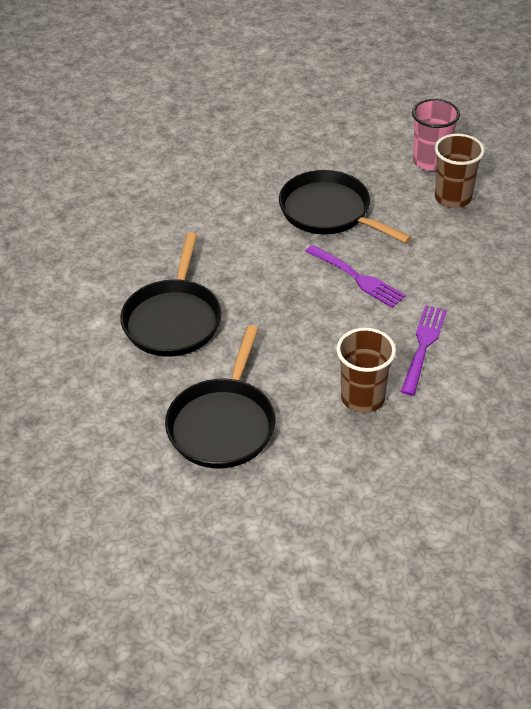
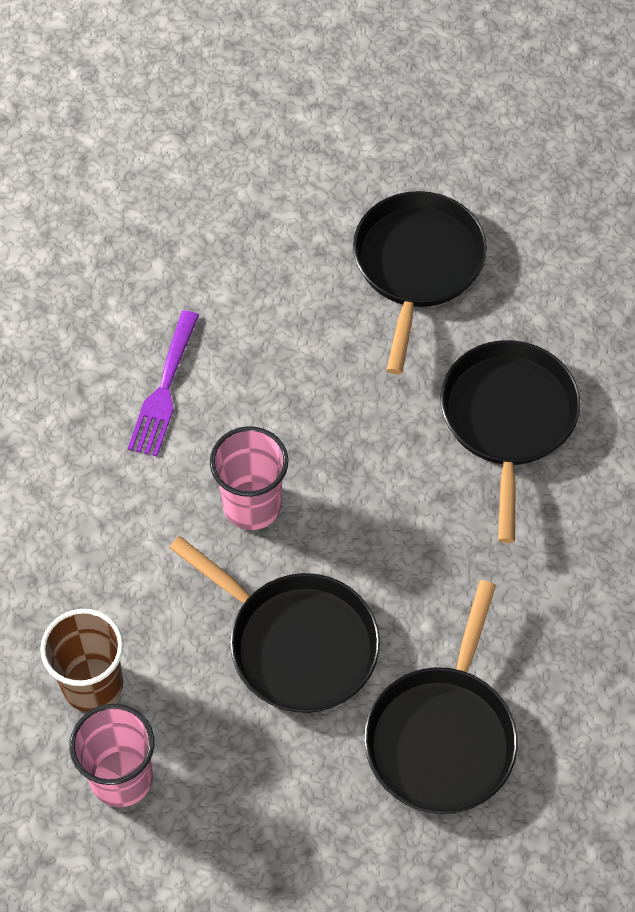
camera: 175 degrees right, 15 degrees up
(246, 172) = (442, 737): none -> black pan
(357, 278) = (252, 505): purple fork -> pink cup
(362, 398) = (246, 308): brown cup -> none

